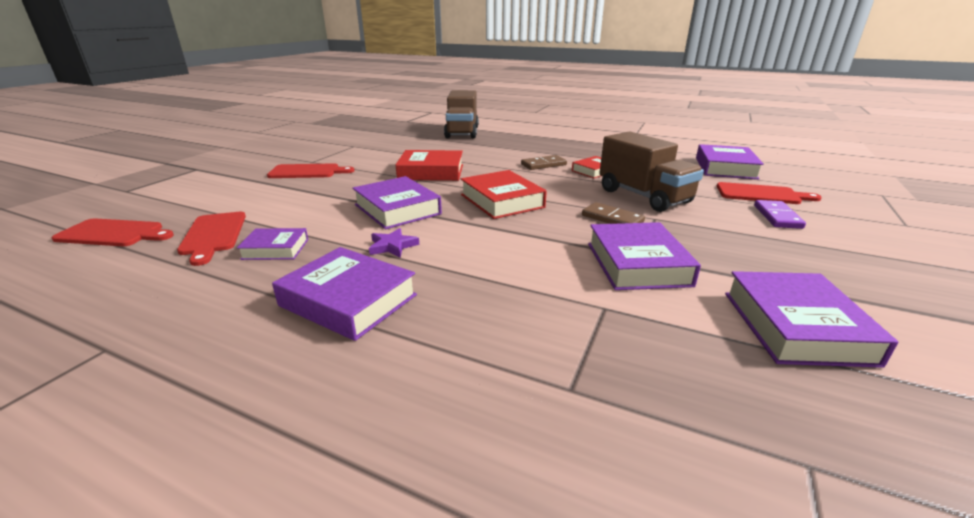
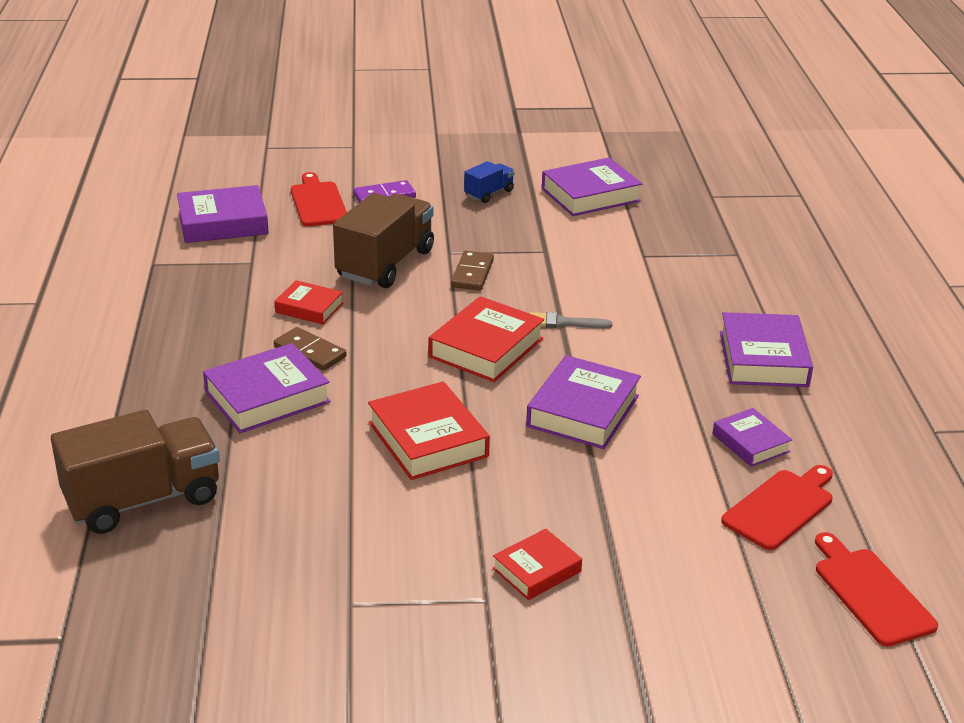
camera: 120 degrees left, 5 degrees up
(307, 172) = (536, 570): red cutting board -> red book
(392, 246) = (665, 376): purple star -> none
(507, 231) = (564, 323): none -> grey brush
(637, 264) = (561, 251): purple book -> purple book (267, 397)
(790, 262) = (489, 193): none -> blue truck

